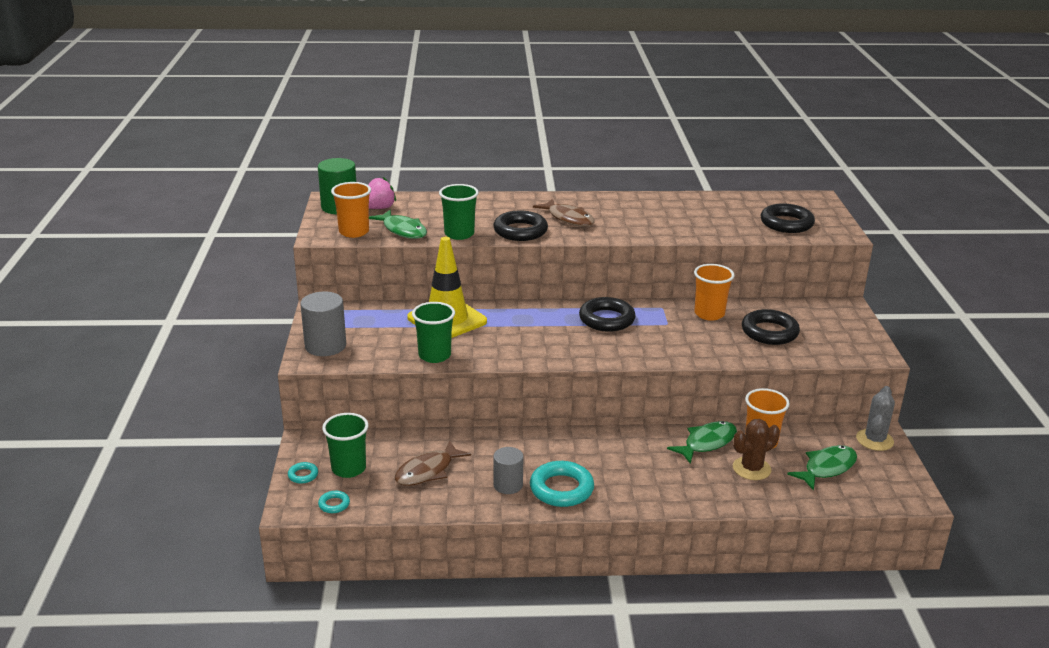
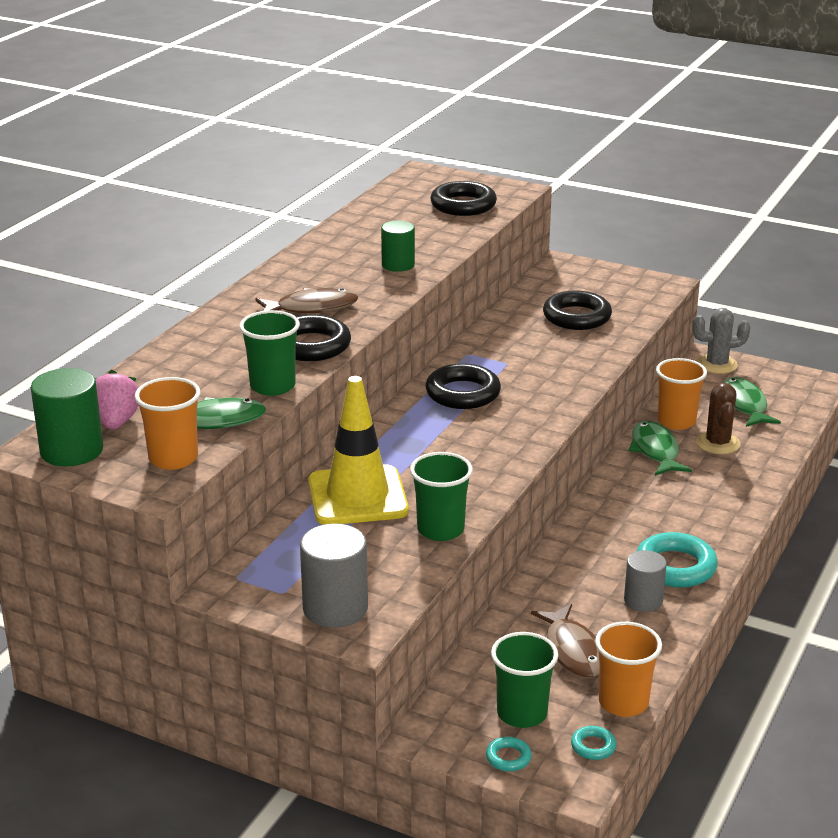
camera: 60 degrees left, 0 degrees up
(662, 227) = (398, 265): none -> green cylinder
(709, 314) = (509, 333): orange cup -> orange cup (623, 702)
(874, 440) = (717, 364): grey cactus -> grey cactus turned 60 degrees counterclockwise

